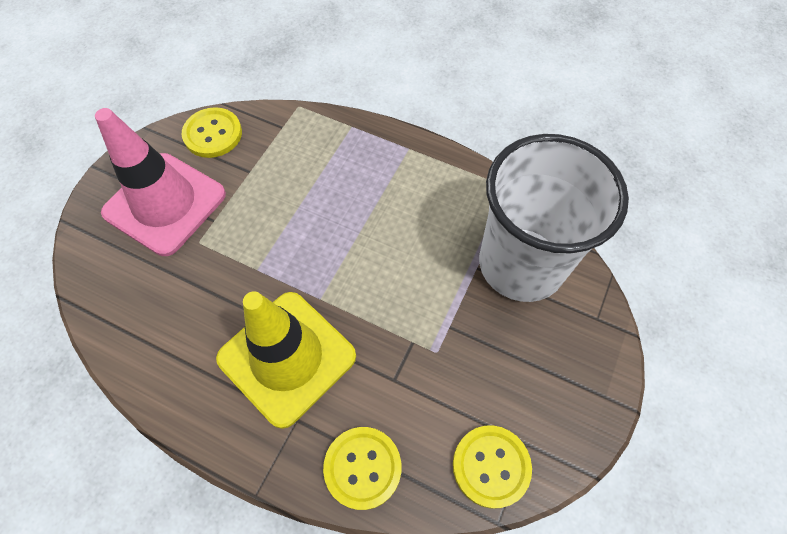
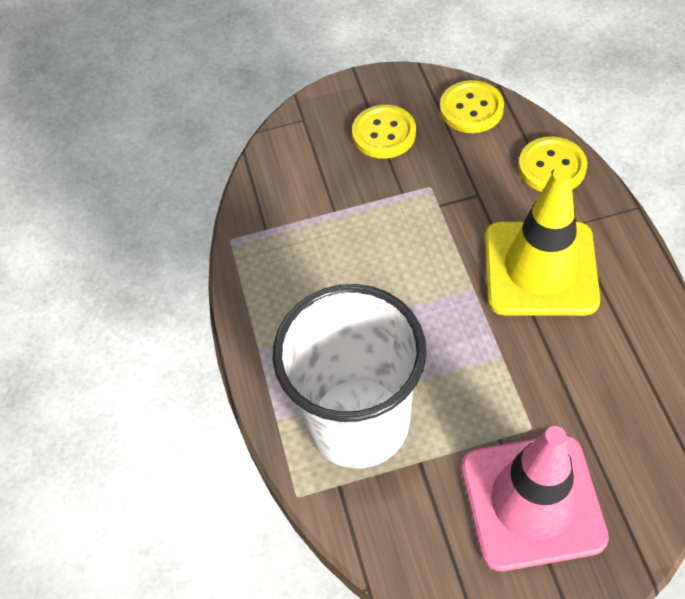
camera: 125 degrees left, 5 degrees down
(213, 134) = (415, 546): yellow button -> yellow button (384, 133)
(521, 264) = (302, 187): white cup -> white cup (358, 421)

